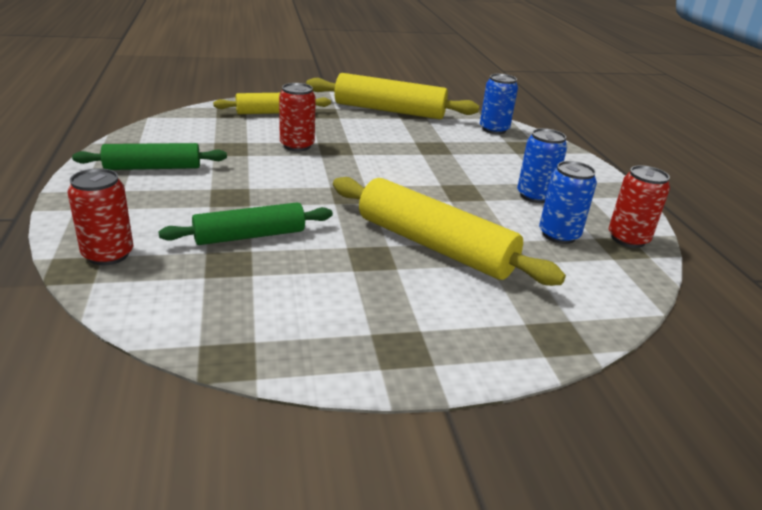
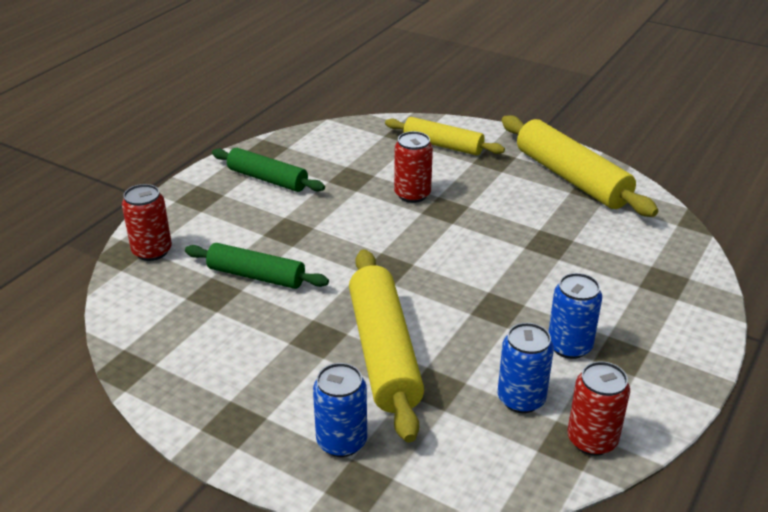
camera: 45 degrees right, 5 degrees up
(494, 129) = (662, 244): blue can -> blue can (341, 441)

